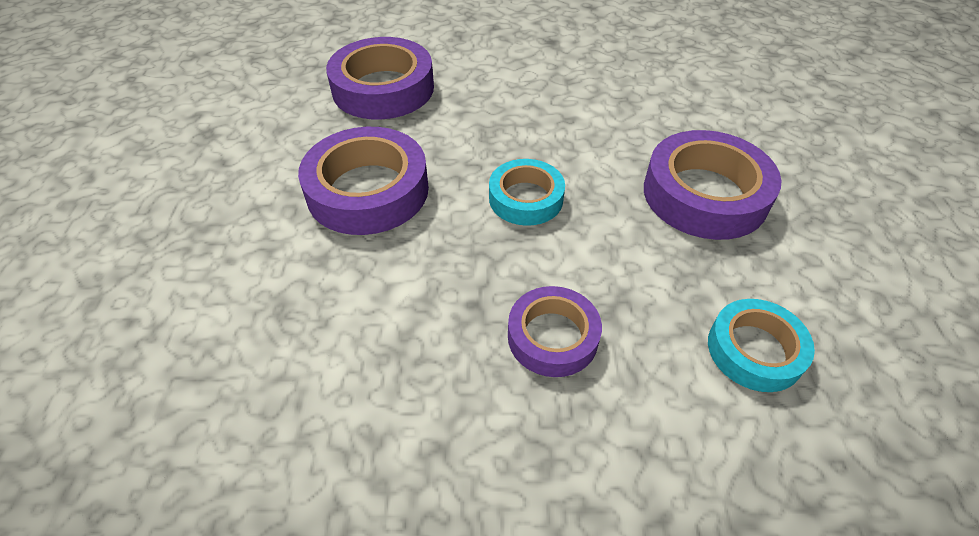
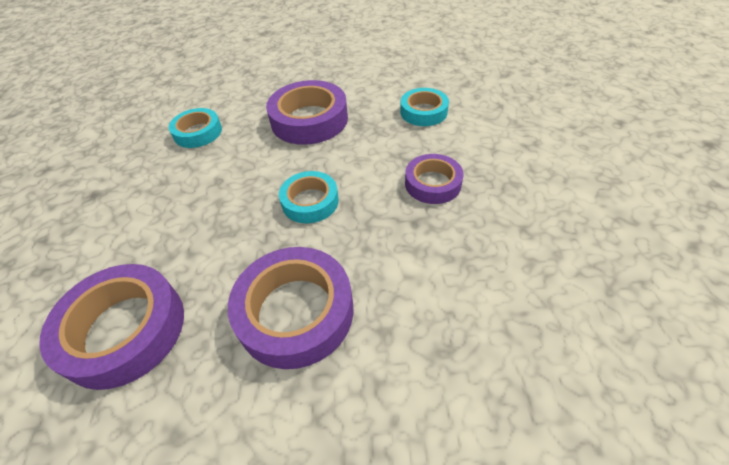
camera: 90 degrees left, 0 degrees up
(661, 93) = (198, 132): none -> turquoise tape

